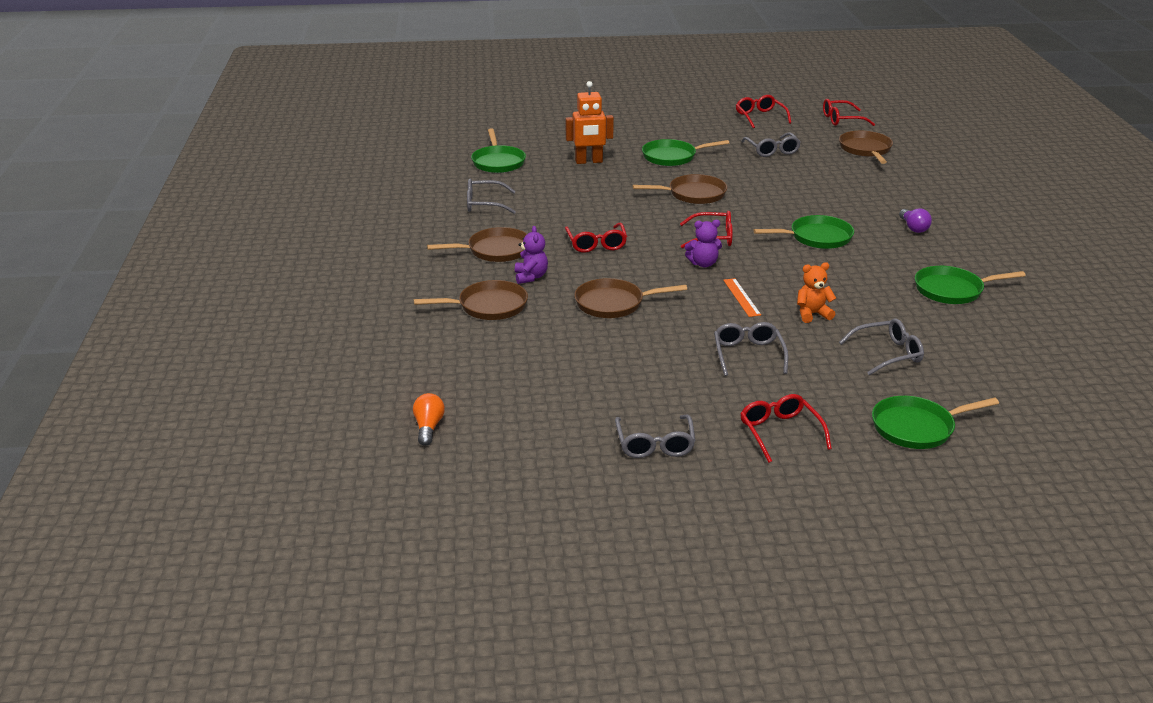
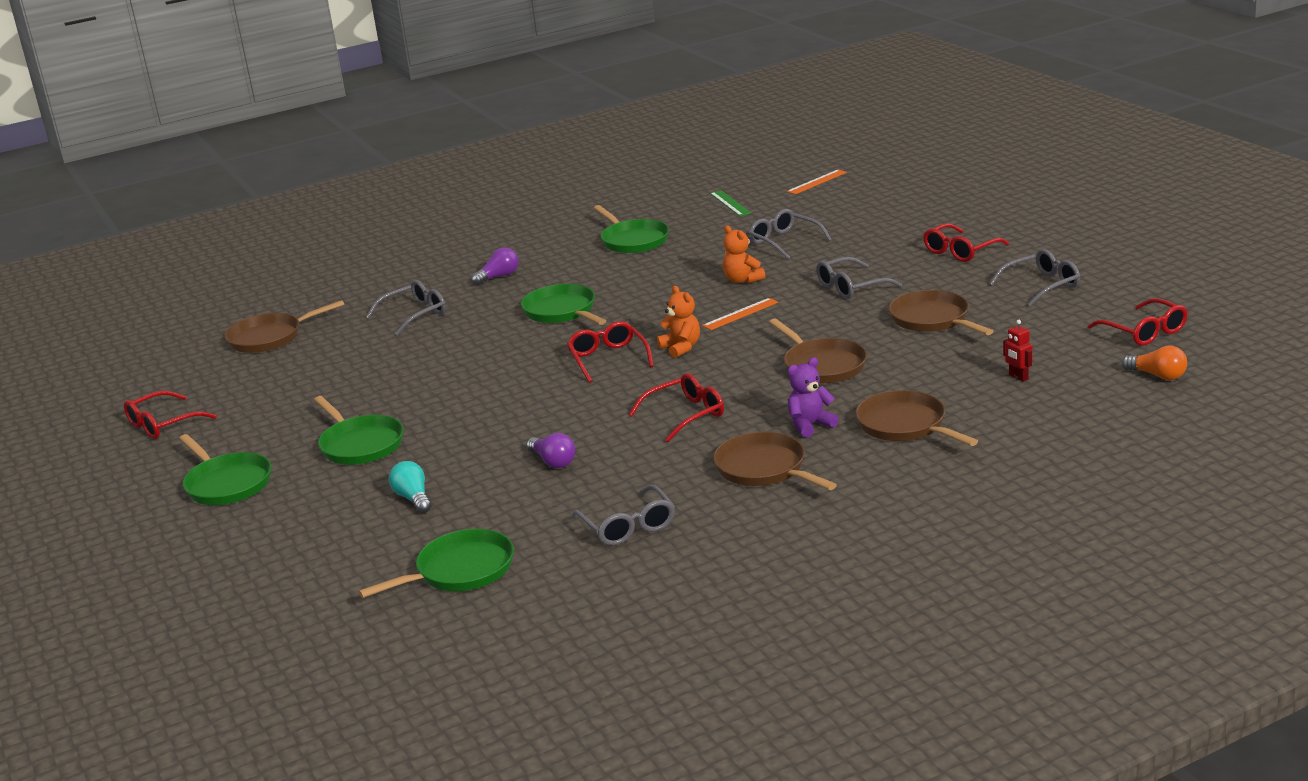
camera: 110 degrees left, 5 degrees down
(428, 427) = (1157, 375): orange light bulb -> orange light bulb turned 120 degrees counterclockwise
(501, 369) = (1018, 377): none -> red robot
(585, 198) = (553, 462): none -> purple light bulb
(589, 161) = (413, 498): orange robot -> turquoise light bulb
(693, 194) = (487, 399): brown pan -> brown pan (932, 320)
(703, 264) = (681, 348): purple teddy bear -> orange teddy bear
(772, 150) = (300, 388): grey glasses -> grey glasses (415, 314)
(841, 120) = (156, 372): red glasses -> red glasses (1145, 332)
(917, 427) = (890, 215): green pan -> green pan (226, 484)
(1022, 354) = (730, 203): none -> green ruler
(1057, 417) = (817, 182): none -> orange ruler

